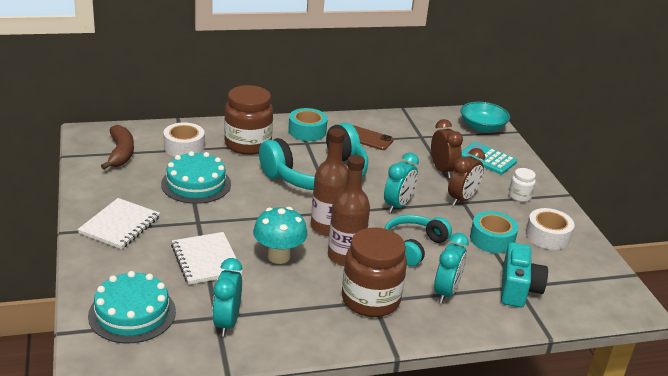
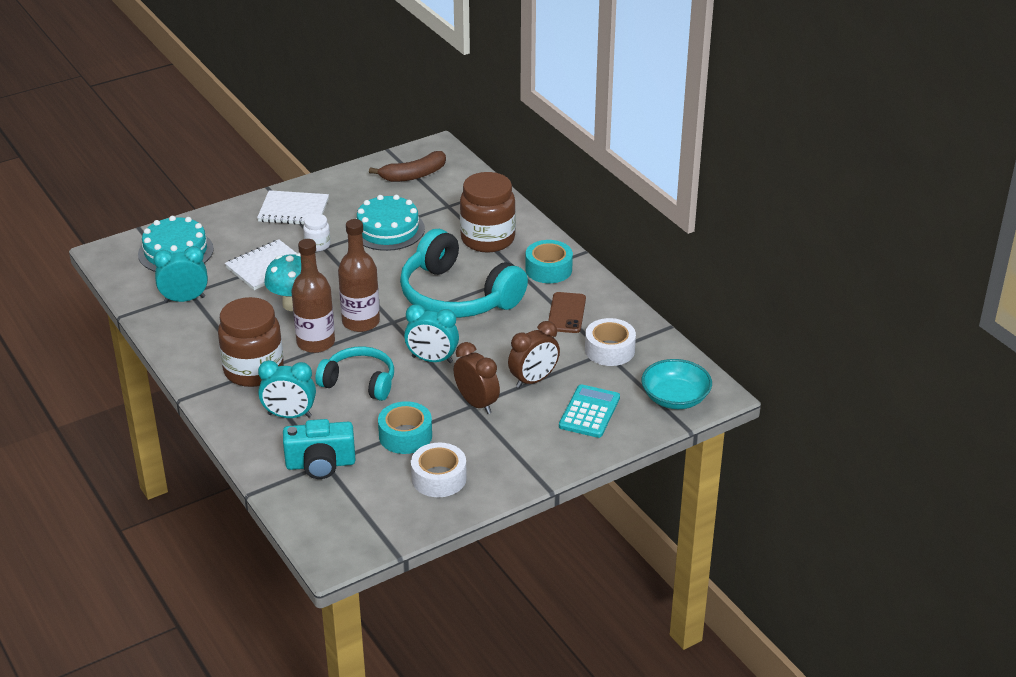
camera: 75 degrees right, 5 degrees up
(184, 147) = (452, 204): white tape -> white tape (609, 350)
(462, 199) = (476, 403): brown clock -> brown clock turned 150 degrees counterclockwise
(519, 196) = (515, 448): white jar -> white jar (317, 245)

